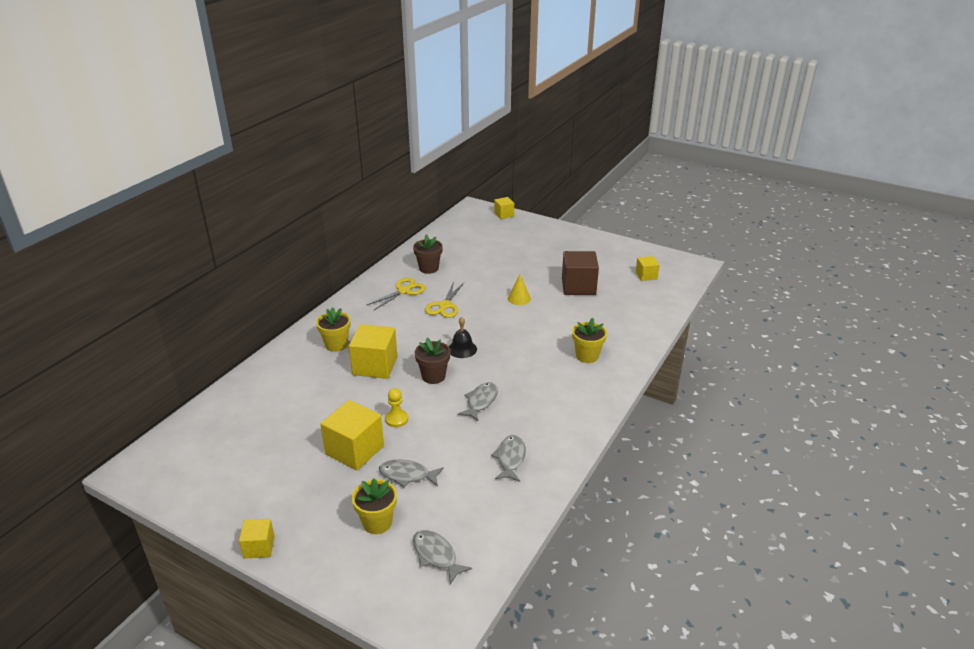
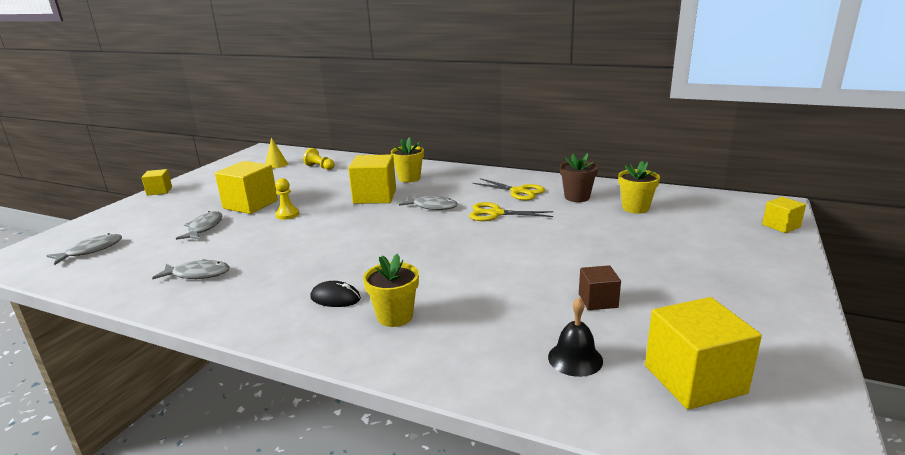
camera: 85 degrees right, 10 degrees down
(256, 407) = (320, 167): none -> yellow pawn
(377, 522) = (152, 223): yellow flower pot -> yellow flower pot (635, 208)
(433, 376) = (354, 222): brown flower pot -> none
(462, 349) = (406, 231): black bell -> black bell (575, 358)
(481, 401) = (304, 250): grey fish -> grey fish (432, 206)
(519, 298) = (534, 255): yellow cone -> yellow cone (276, 164)
(561, 381) = (335, 298): none -> black mouse
(578, 286) = (598, 301): brown cube -> brown cube, size x0.55
(646, 275) = (694, 379): yellow cube -> yellow cube, size x1.81

